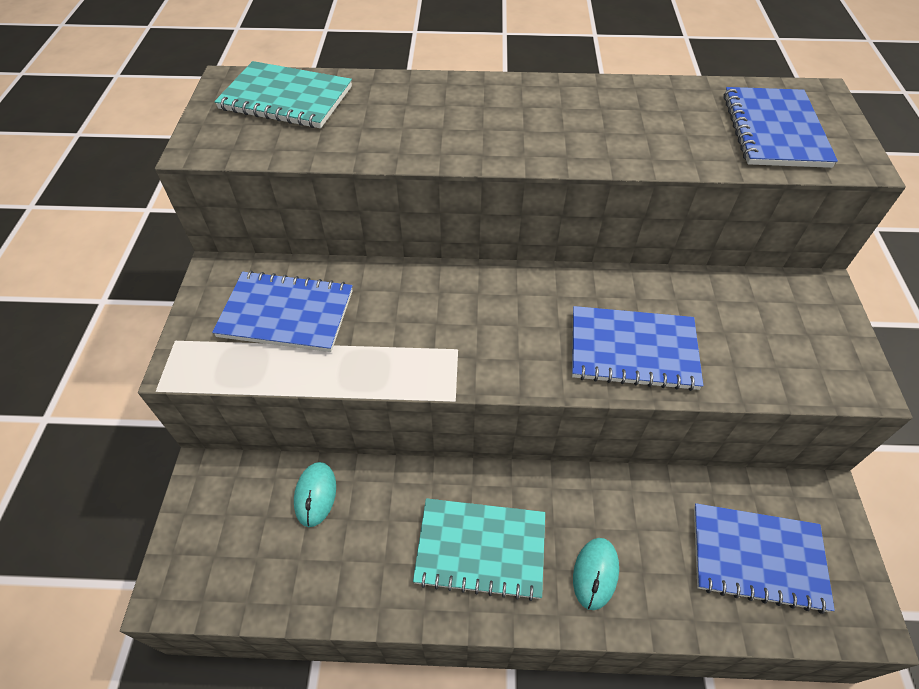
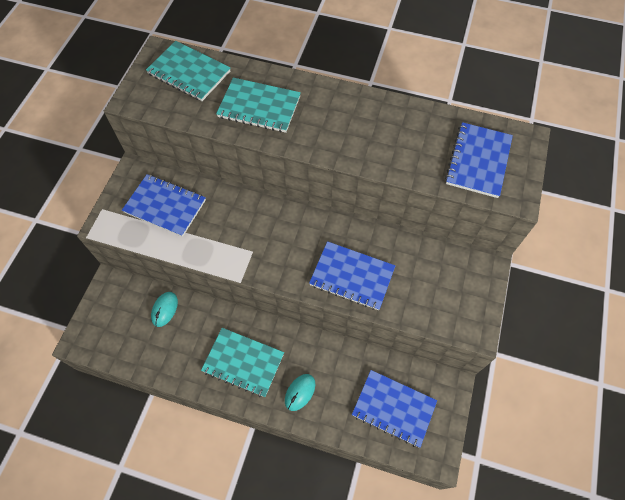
camera: 15 degrees right, 10 degrees up
(415, 121) = (259, 107): none -> turquoise notebook

